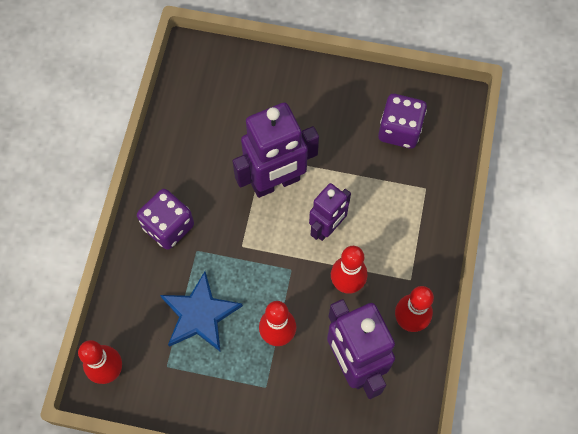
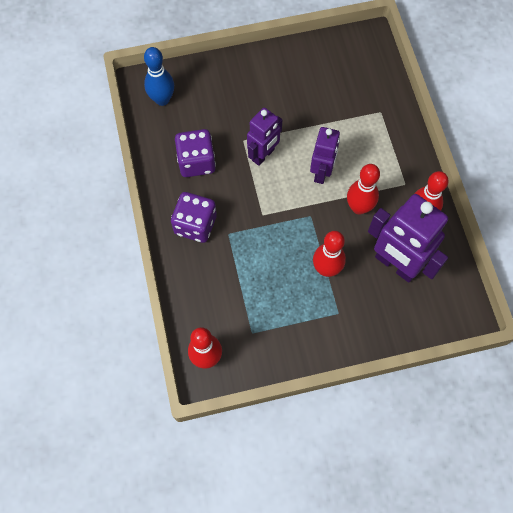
camera: 25 degrees left, 0 degrees up
(200, 315) = (257, 281): blue star -> none
(203, 78) = (162, 99): none -> blue bowling pin
(276, 182) = (263, 155): purple robot -> purple robot, size x0.61
(399, 130) = (338, 77): purple dice -> purple dice (196, 162)

